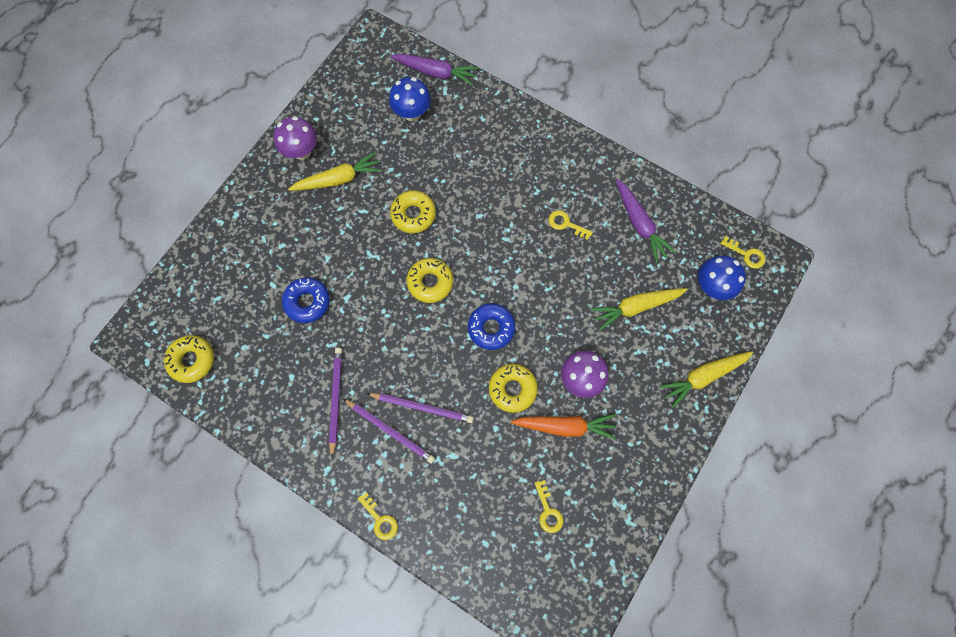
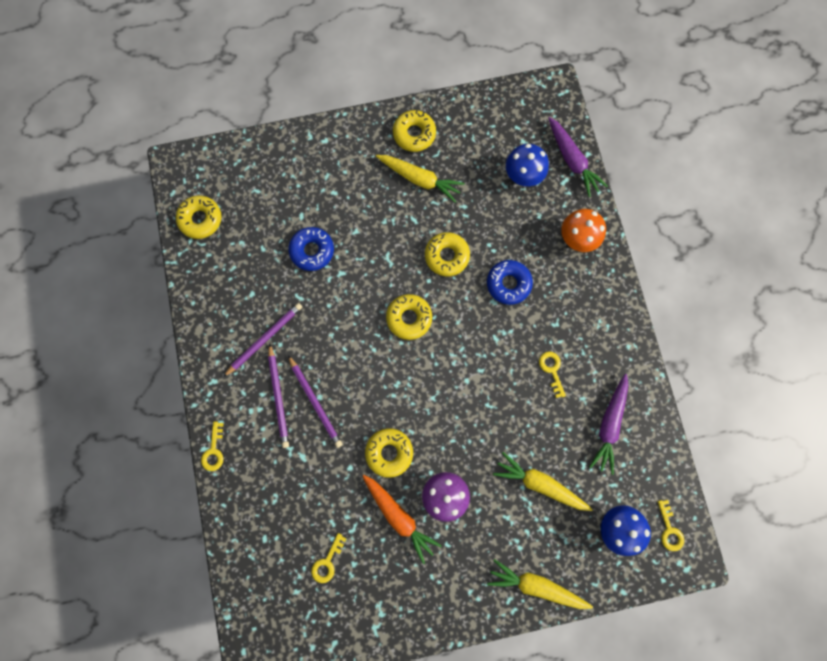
camera: 45 degrees right, 5 degrees up
(301, 151) = (414, 134): purple mushroom -> yellow donut
(491, 328) = (418, 394): blue donut -> blue donut (508, 284)
(493, 122) = (576, 239): none -> orange mushroom

